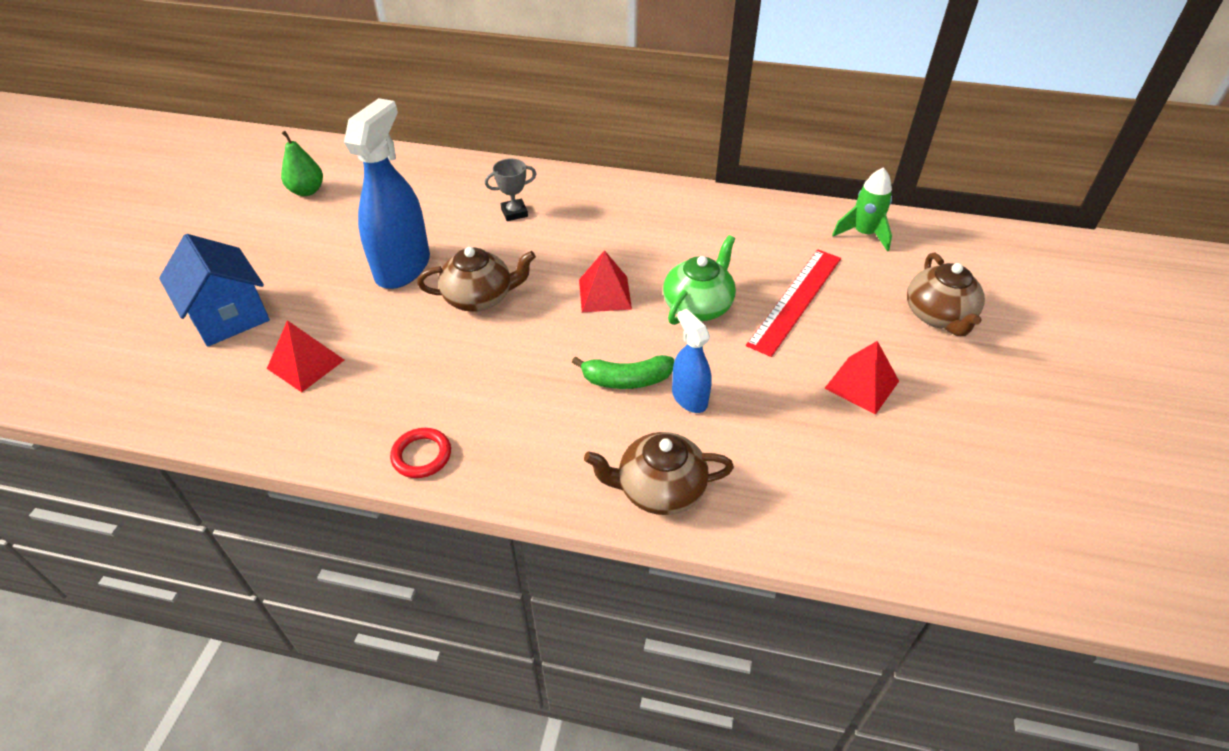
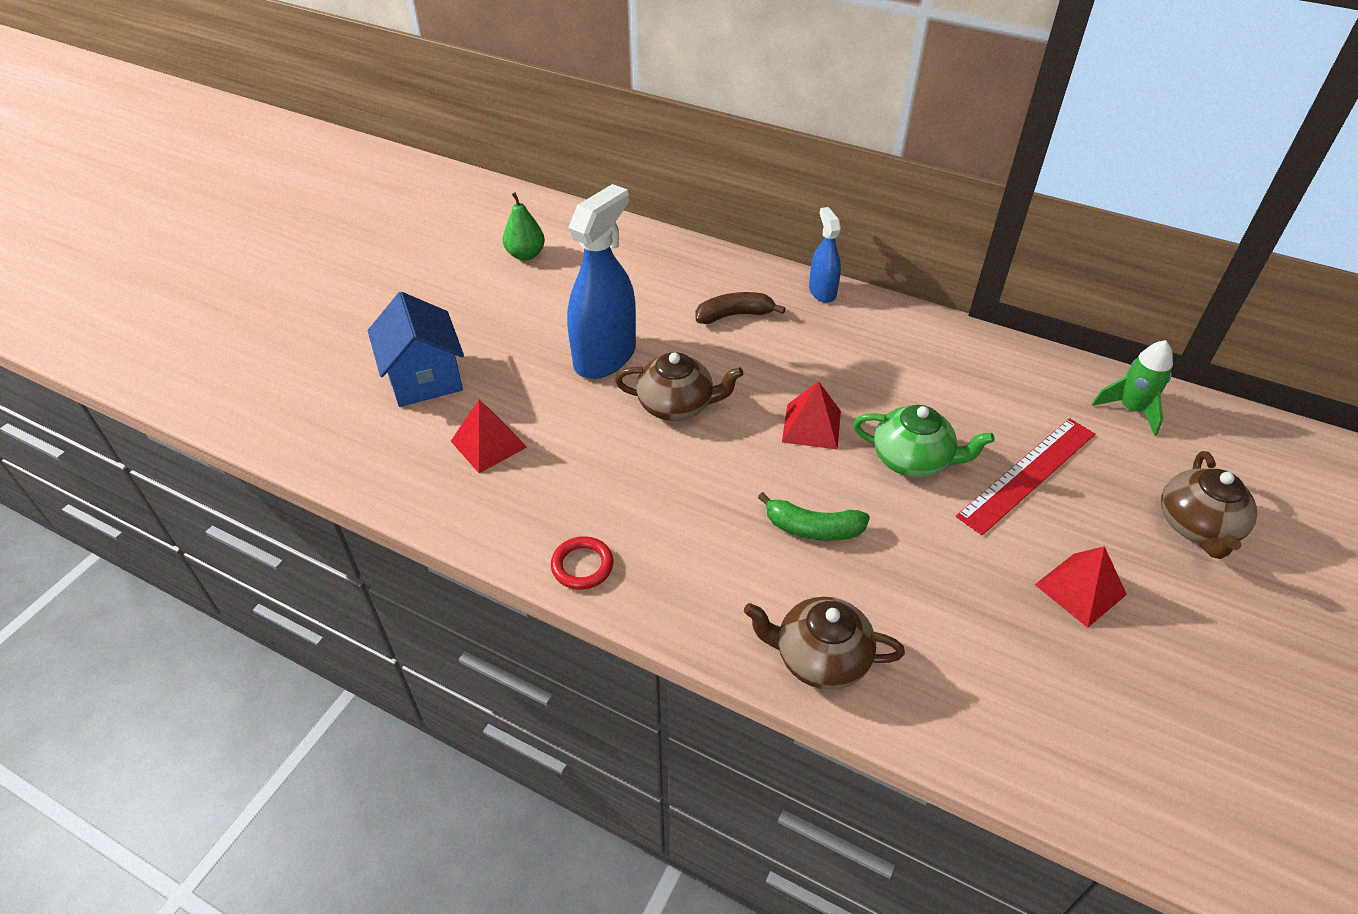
camera: 15 degrees right, 0 degrees up
(514, 213) = (734, 315): grey trophy -> brown banana
(689, 398) = (877, 563): blue spray bottle -> blue spray bottle (822, 292)
(698, 306) = (912, 460): green teapot -> green teapot turned 60 degrees clockwise

